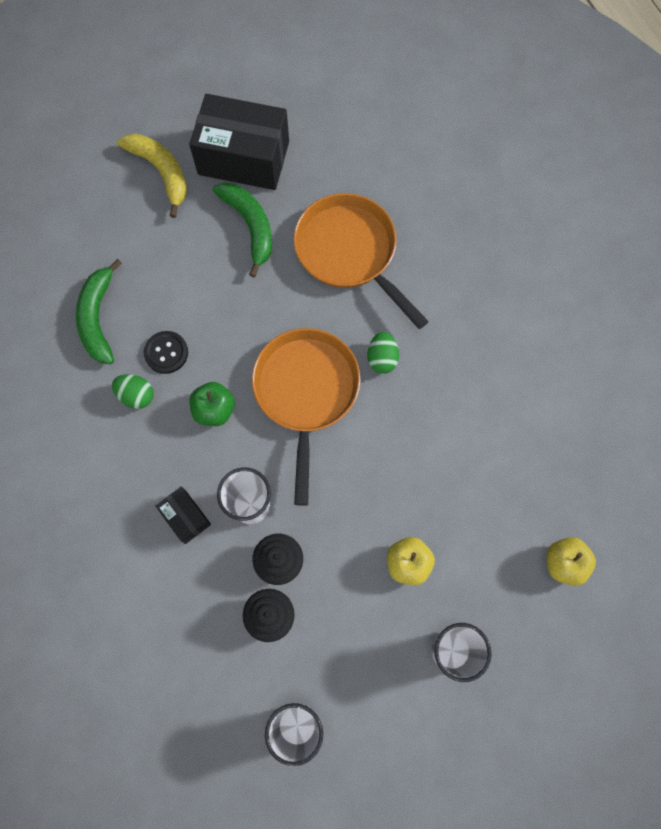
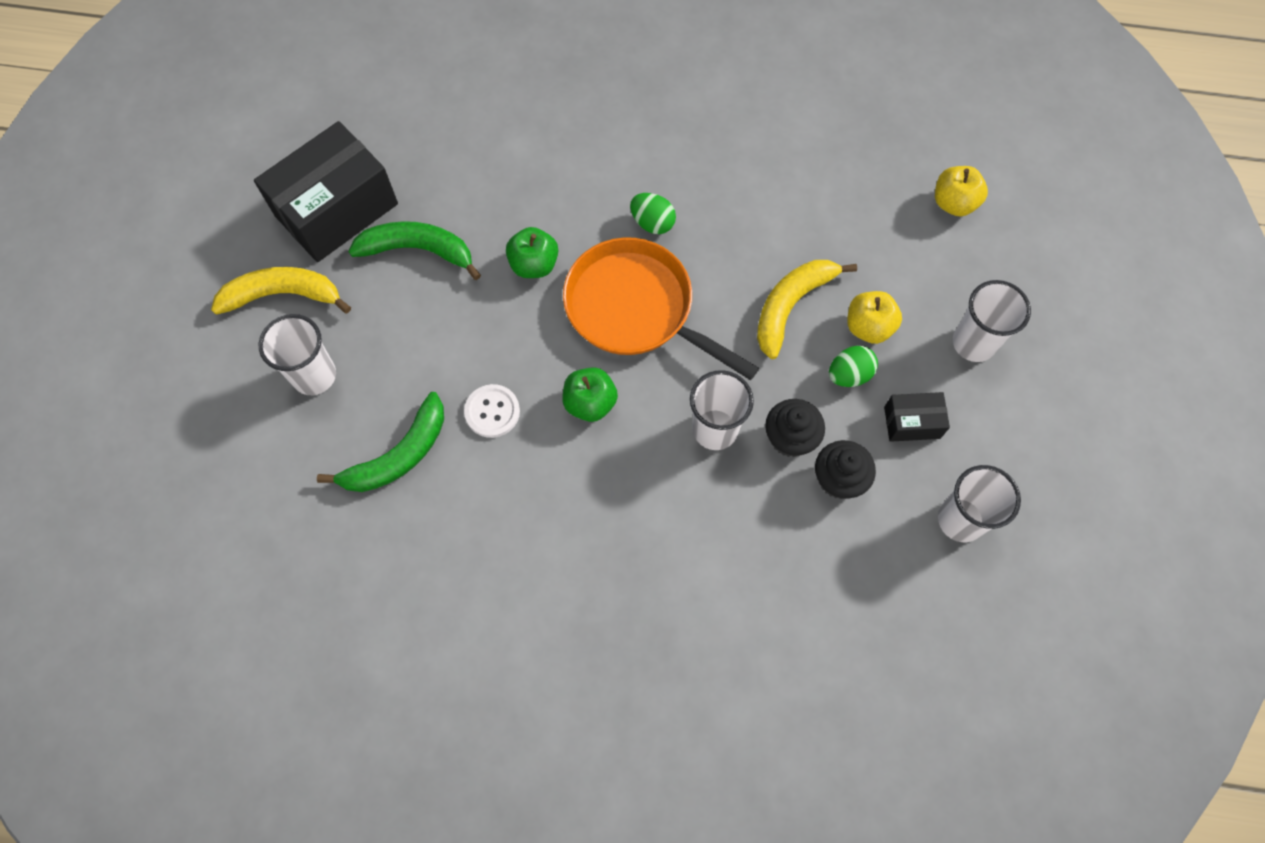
camera: 55 degrees left, 5 degrees down
(98, 318) = (398, 455): green banana -> green banana turned 75 degrees counterclockwise
(119, 230) = (314, 375): none -> white cup
(136, 395) = (517, 468): green egg -> green egg (849, 375)
(166, 353) = (492, 412): black button -> white button
(186, 517) = (683, 498): black box -> black box (912, 422)
(292, 304) = (534, 264): none -> green apple
(350, 252) = (521, 181): orange pan -> none
(385, 496) = (791, 306): none -> yellow banana

